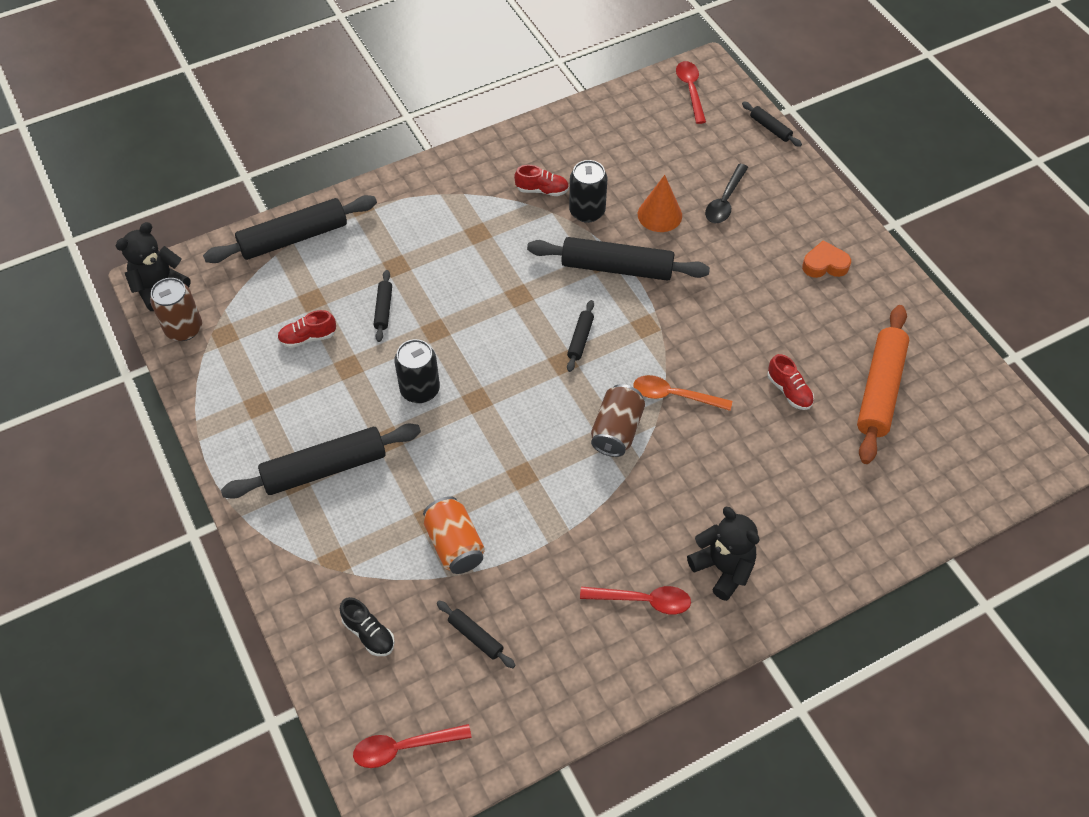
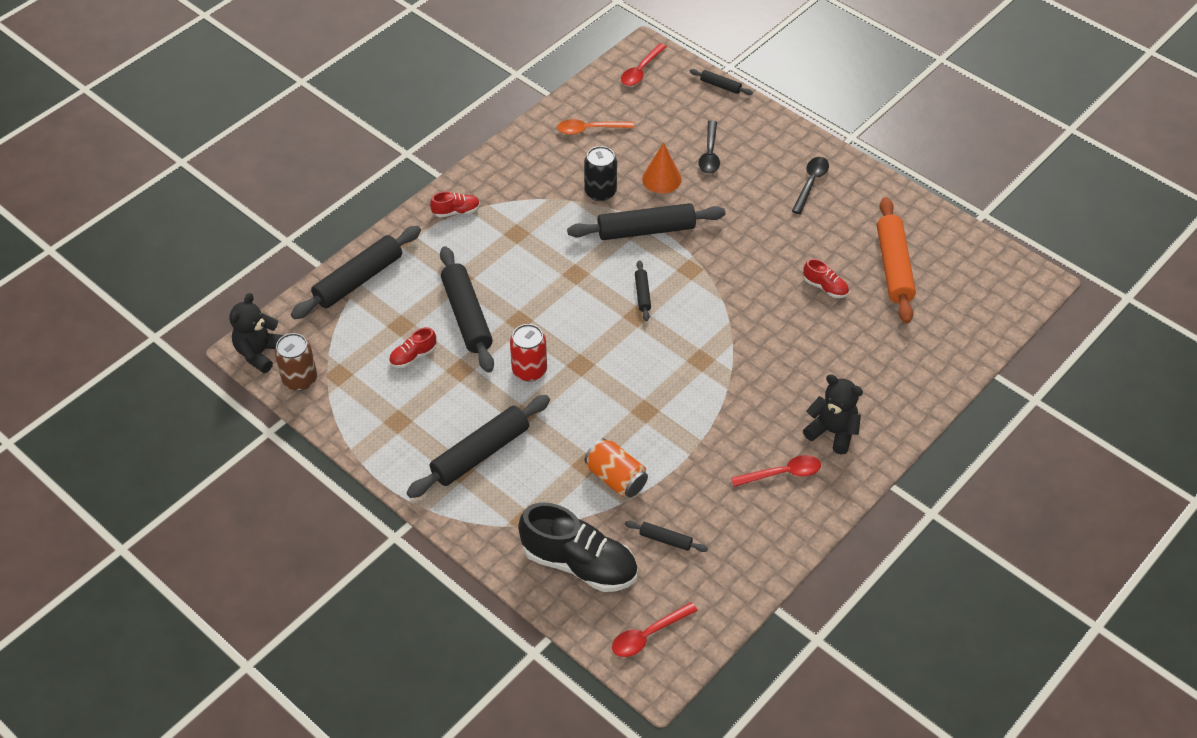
camera: 20 degrees left, 5 degrees down
(369, 633) = (579, 564): black shoe -> black shoe, size x2.16
(383, 309) = (466, 316): black rolling pin -> black rolling pin, size x2.12
(420, 390) = (529, 370): black can -> red can
(542, 190) = (554, 184): red shoe -> red shoe (456, 211)
(616, 430) = (704, 355): brown can -> none
(674, 395) = (737, 316): orange spoon -> orange spoon (589, 129)
(690, 90) = (641, 71): red spoon -> red spoon turned 120 degrees counterclockwise
(824, 264) = (811, 183): orange heart -> black spoon

